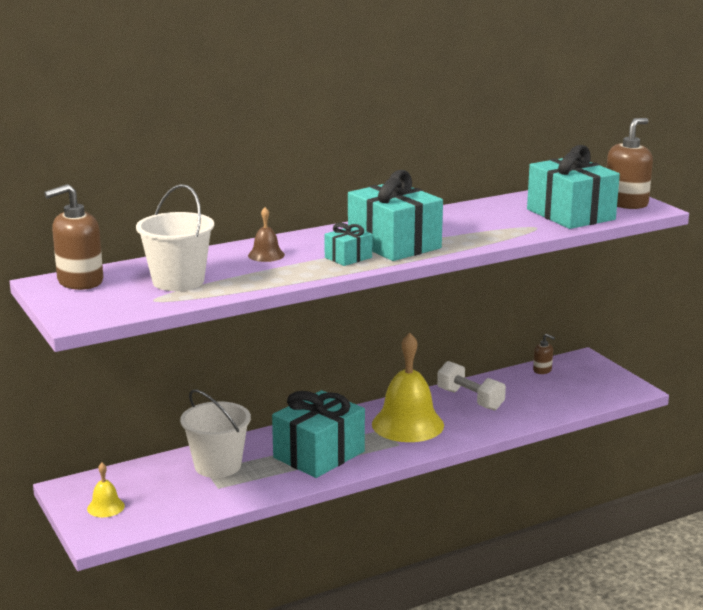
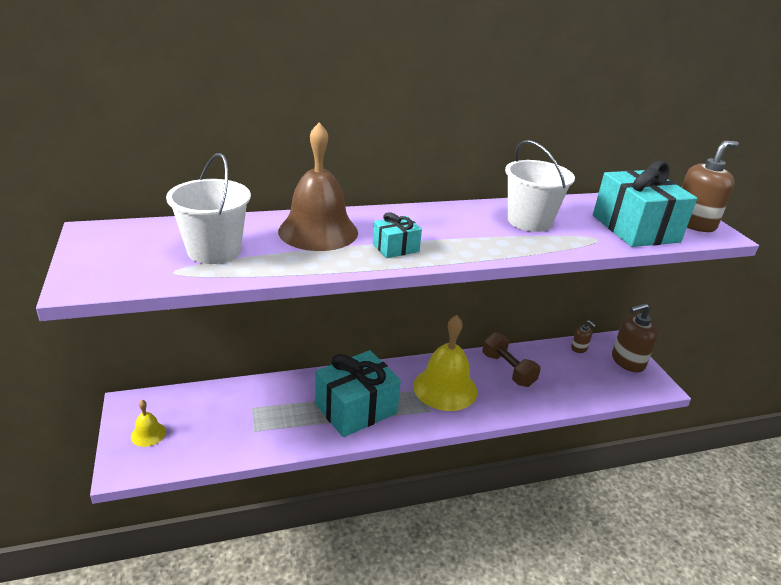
camera: 10 degrees right, 10 degrees up
(80, 281) = (123, 235): brown soap dispenser -> brown soap dispenser (627, 361)
(218, 465) = (264, 404): white bucket -> white bucket (529, 221)
(266, 255) = (318, 231): brown bell -> brown bell, size x2.21
(394, 244) = (448, 238): turquoise gift -> none
(470, 399) = (508, 370): white dumbbell -> brown dumbbell

